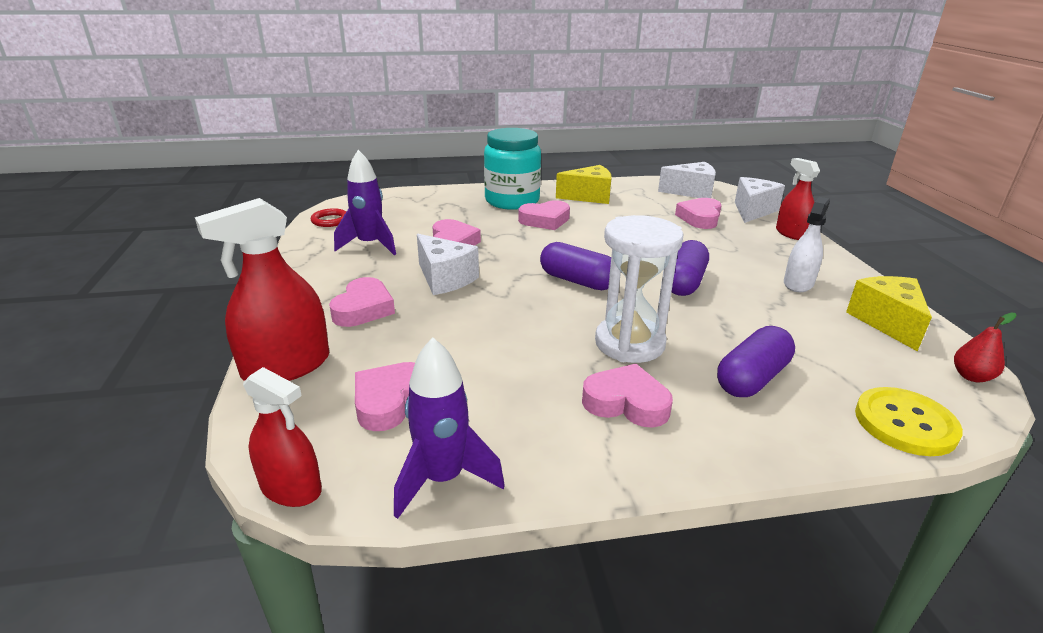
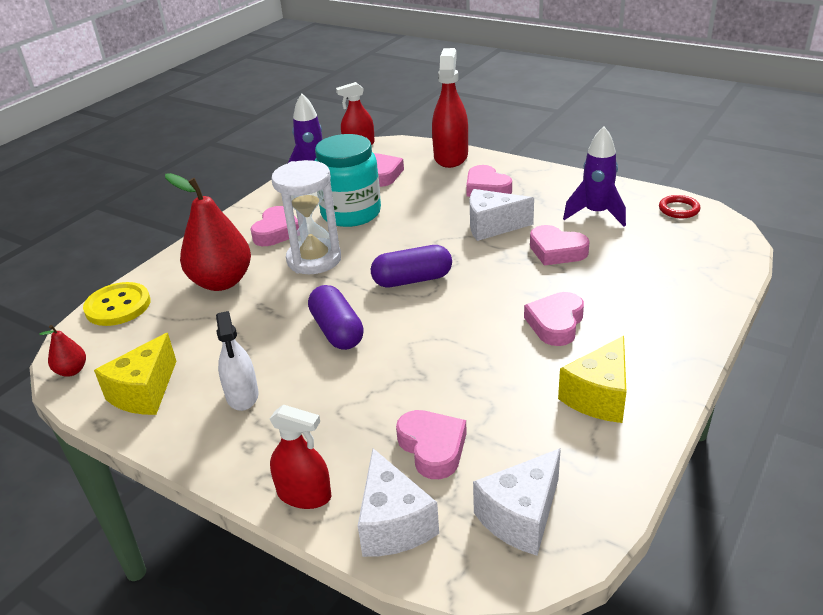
camera: 135 degrees right, 5 degrees up
(512, 201) = (640, 328): turquoise jar -> turquoise jar (351, 213)
(626, 403) = (277, 232): pink heart -> pink heart turned 45 degrees counterclockwise
(752, 378) = (221, 282): purple capsule -> red pear
(887, 322) = (144, 392): yellow cheese -> yellow cheese turned 75 degrees clockwise

